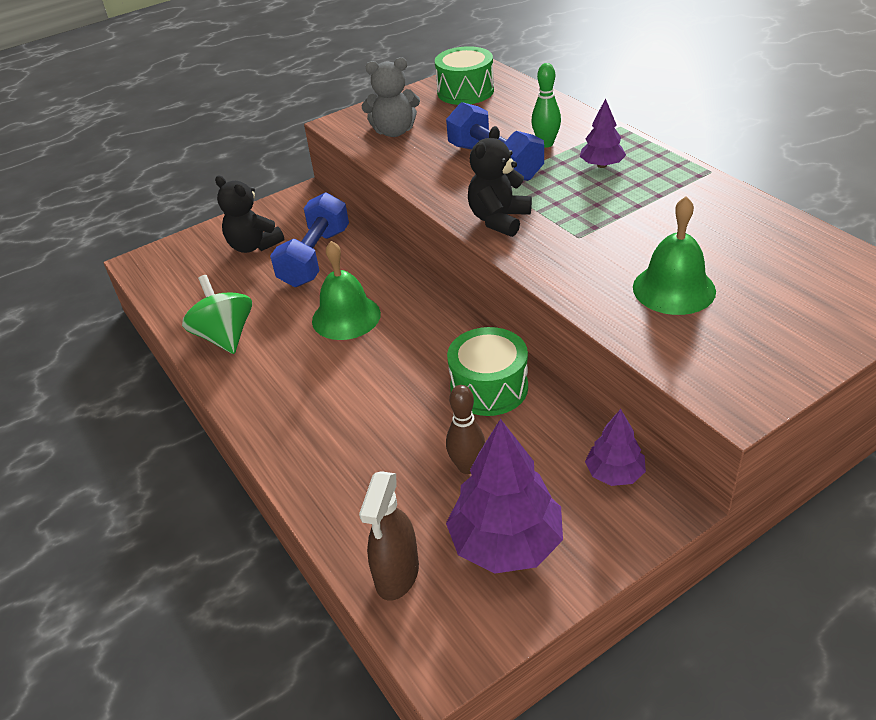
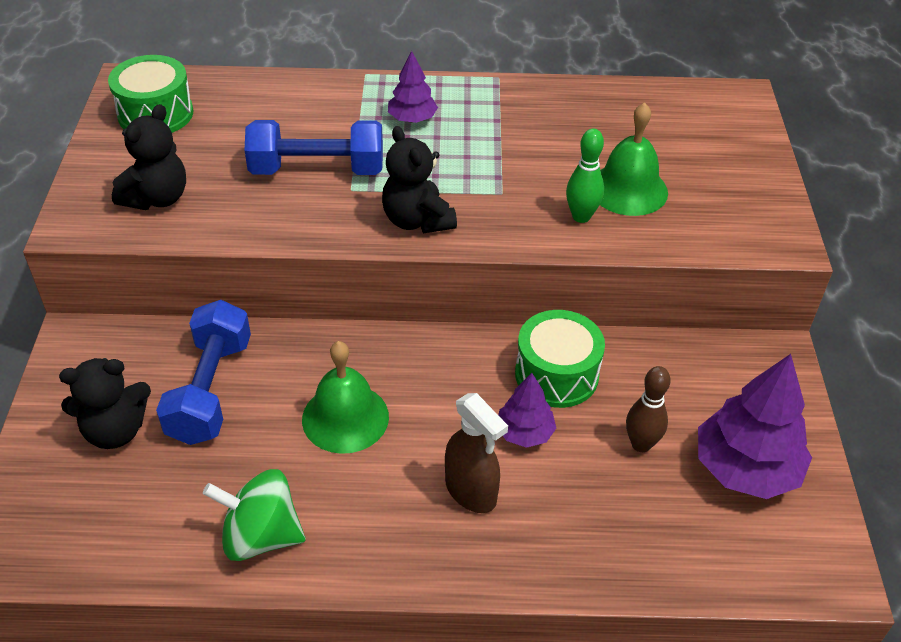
camera: 60 degrees left, 5 degrees up
(315, 257) = (210, 390): blue dumbbell -> blue dumbbell turned 45 degrees clockwise
(394, 131) = (157, 198): grey teddy bear -> black teddy bear
(397, 575) = (728, 561): brown spray bottle -> brown spray bottle (471, 492)
(546, 144) = (331, 125): green bowling pin -> green bowling pin (581, 216)
(614, 473) = (723, 361): purple tree -> purple tree (524, 433)

